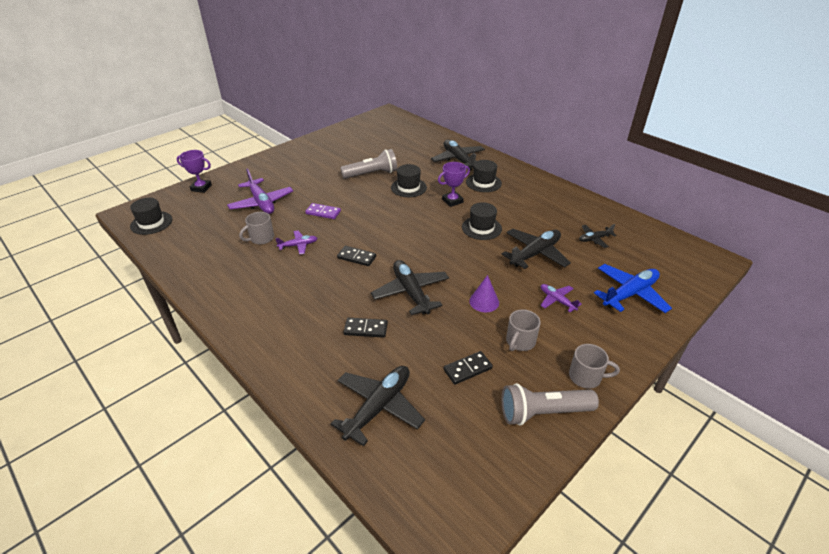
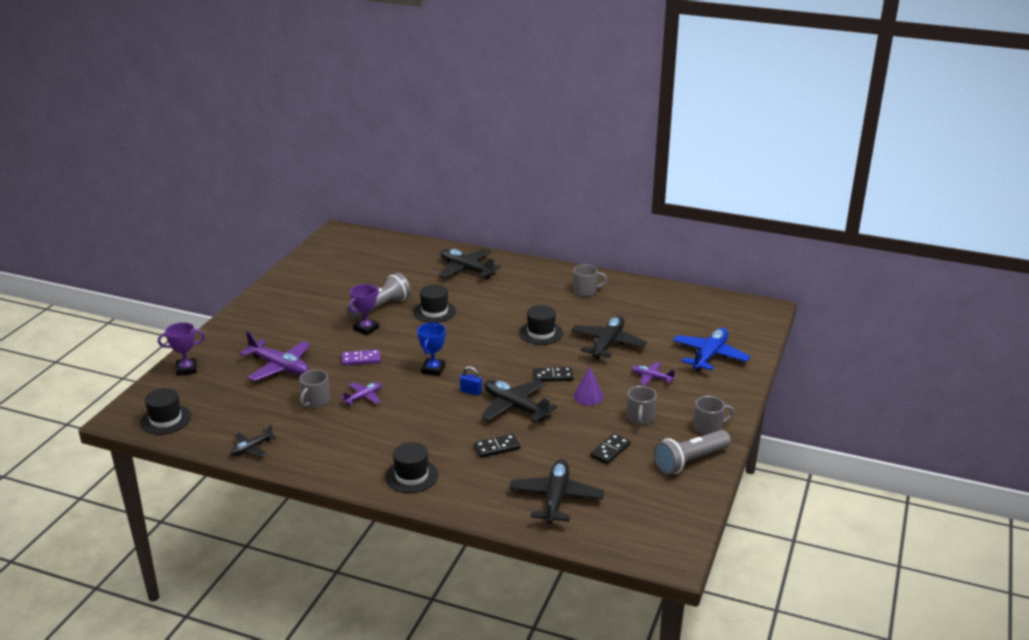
camera: 25 degrees left, 10 degrees down
(356, 257) = (436, 392): black domino -> black domino (553, 376)
(370, 236) = (433, 369): none -> blue trophy
(384, 265) = (471, 391): none -> blue padlock
(452, 201) = (492, 314): purple trophy -> purple trophy (366, 329)
(483, 183) = (511, 288): black hat -> black hat (411, 476)
(545, 200) = (585, 291): none -> grey mug
(594, 239) = (654, 317): black plane -> black plane (251, 448)

